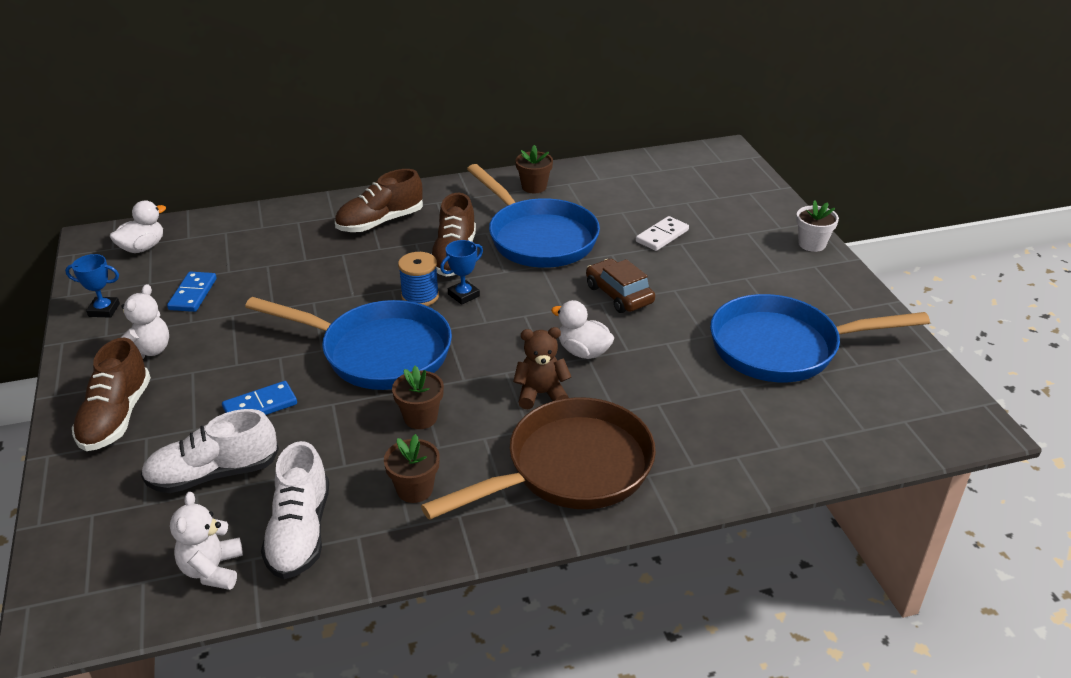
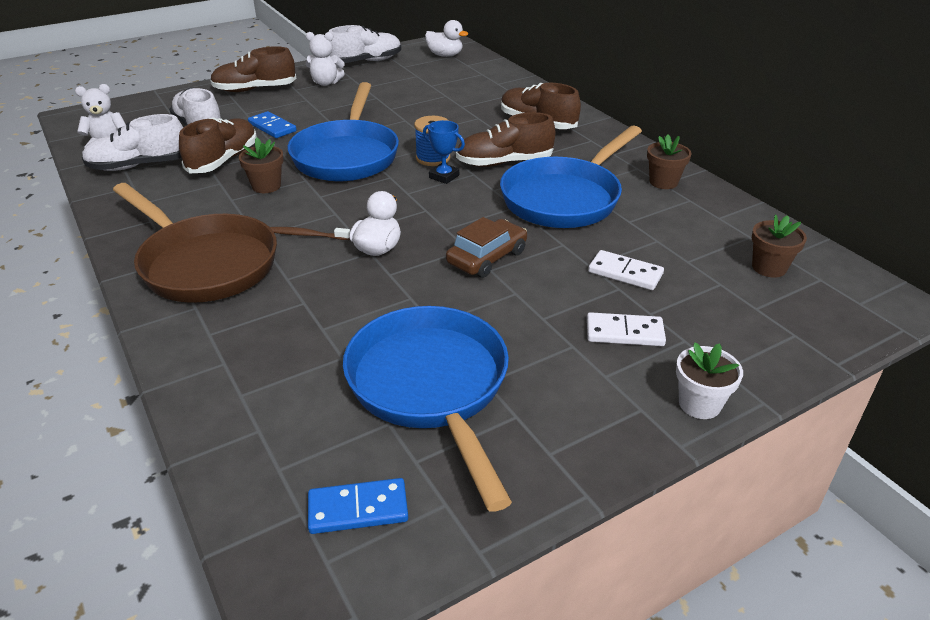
camera: 75 degrees right, 0 degrees up
(104, 310) = (366, 61): blue trophy -> white shoe
(193, 294) = (396, 81): blue domino -> blue domino (358, 509)
(331, 451) = (223, 160): none -> brown shoe
(415, 489) = (181, 198): brown flower pot -> brown flower pot (769, 267)
(541, 394) = (307, 235): brown teddy bear -> brown toothbrush
(735, 253) = (624, 332): none -> white domino

